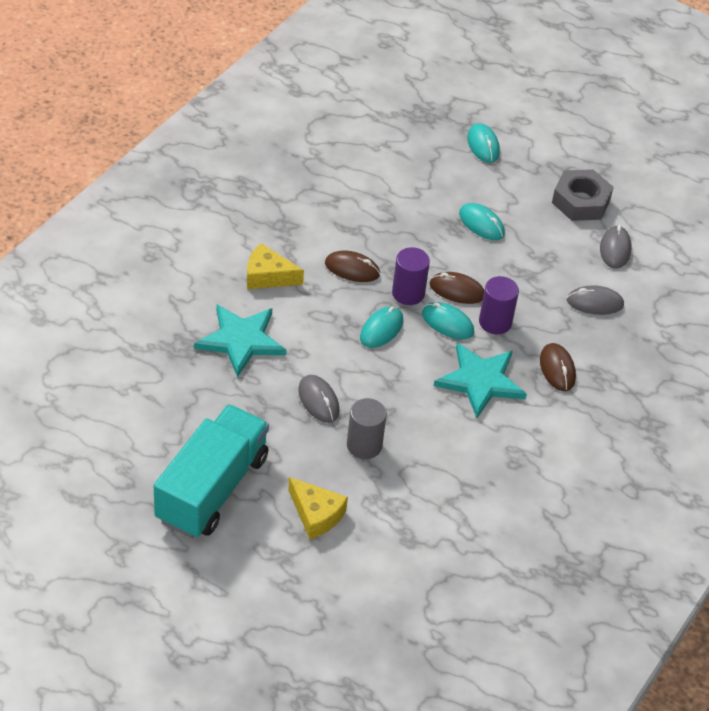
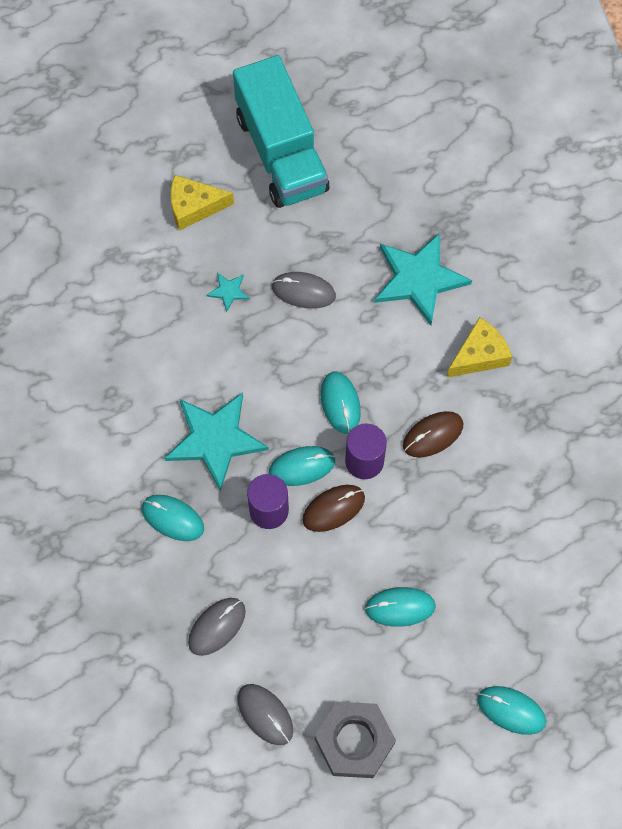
camera: 135 degrees right, 20 degrees up
(364, 445) = (228, 291): grey cylinder -> turquoise star
(557, 369) = (172, 518): brown mouse -> turquoise mouse

